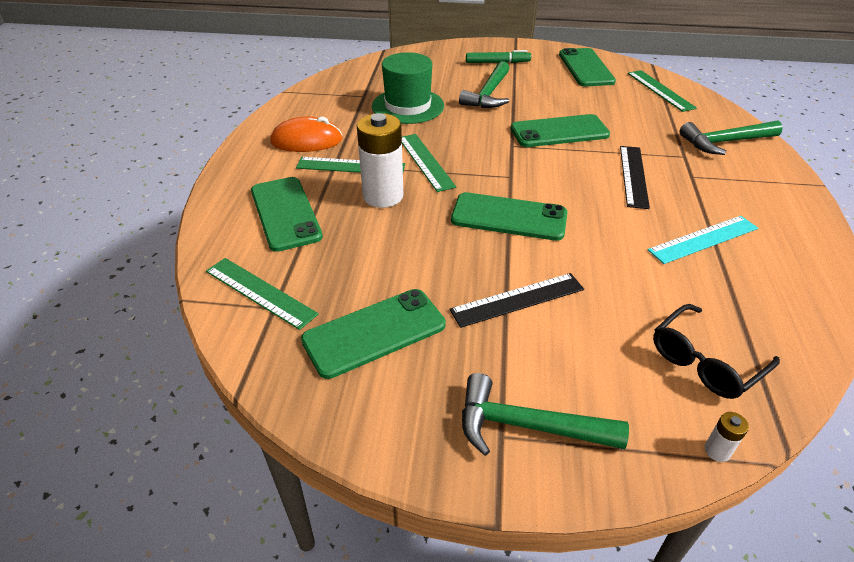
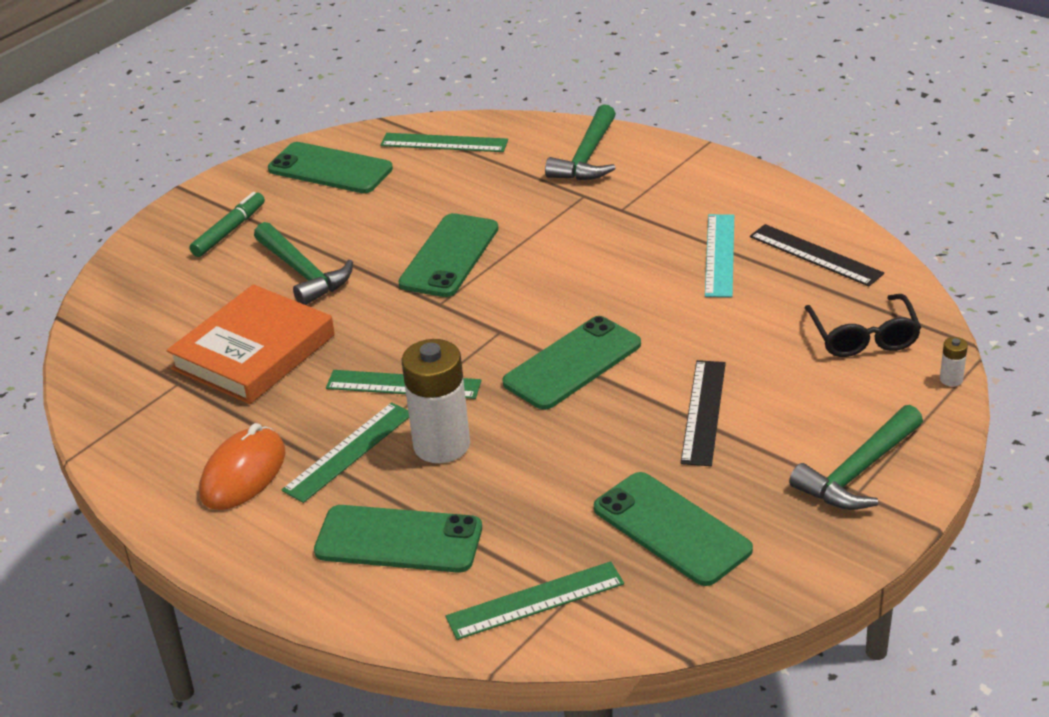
camera: 55 degrees left, 5 degrees down
(374, 333) = (672, 529): green phone -> green phone turned 45 degrees counterclockwise
(408, 106) = (254, 352): green hat -> orange book
(633, 176) = (584, 246): black ruler -> black ruler (815, 255)

